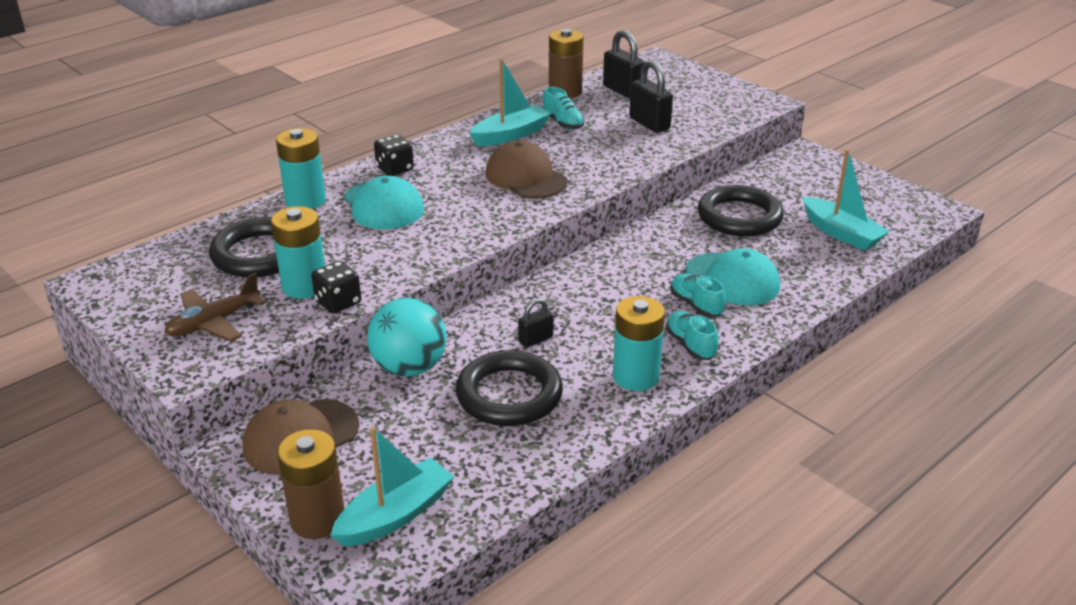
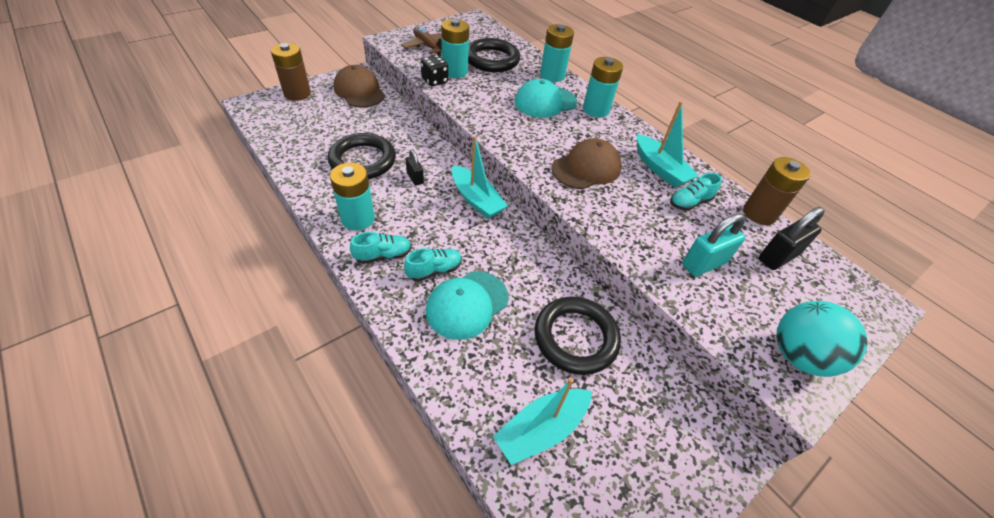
camera: 90 degrees right, 15 degrees up
(395, 169) = (596, 110): black dice -> turquoise battery
(395, 515) = (286, 114): turquoise boat -> turquoise boat (476, 199)
(409, 368) = (403, 127): turquoise ball -> turquoise ball (798, 356)
(649, 123) = (704, 264): black padlock -> turquoise padlock

